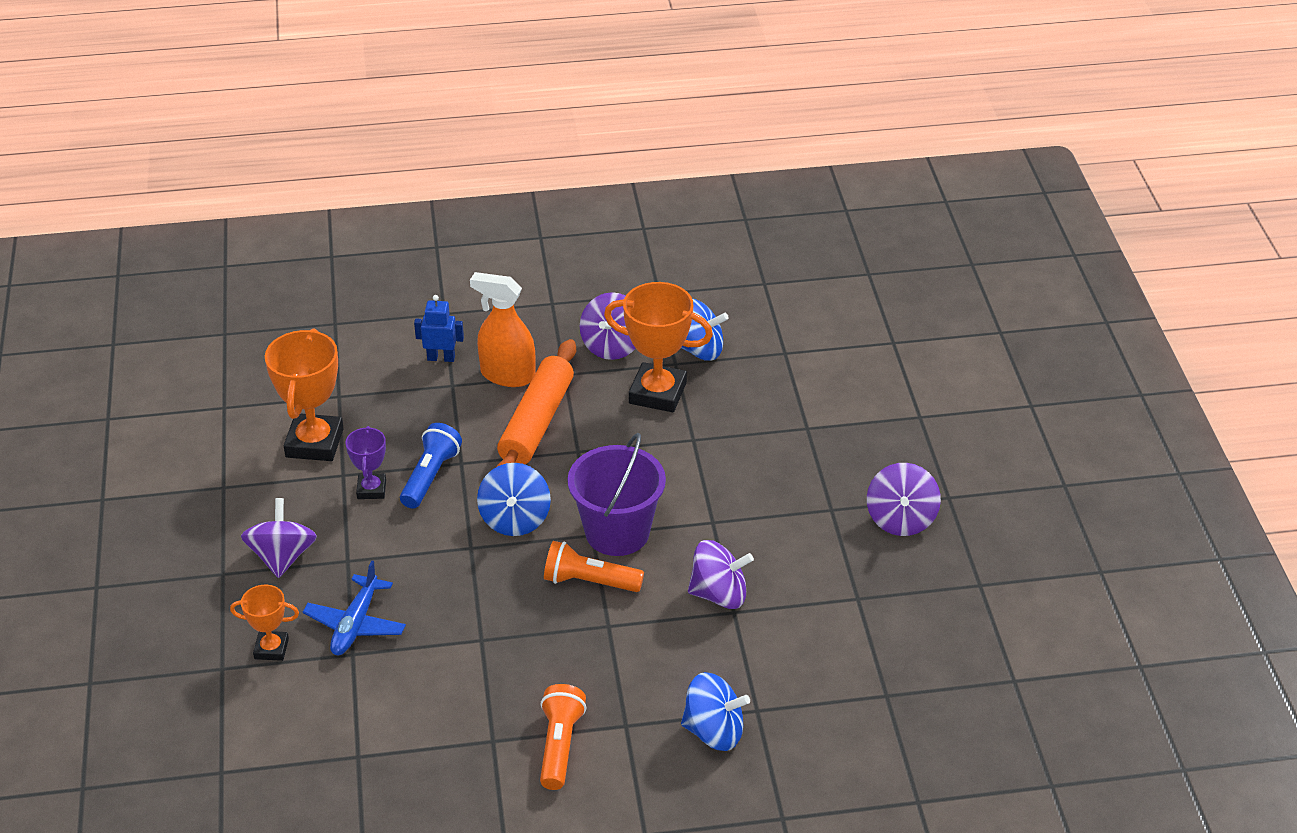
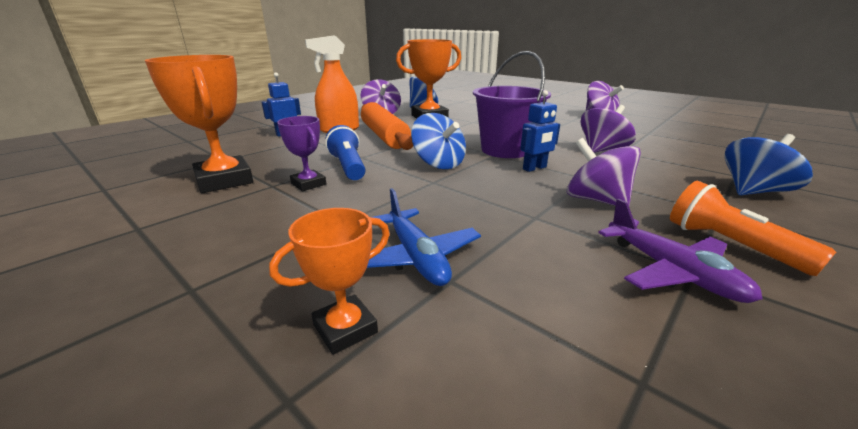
camera: 40 degrees left, 15 degrees down
(282, 557) = (264, 246): purple spinning top -> purple spinning top (595, 200)
(480, 732) = (671, 271): none -> purple plane
(589, 582) = (534, 168): orange flashlight -> blue robot

